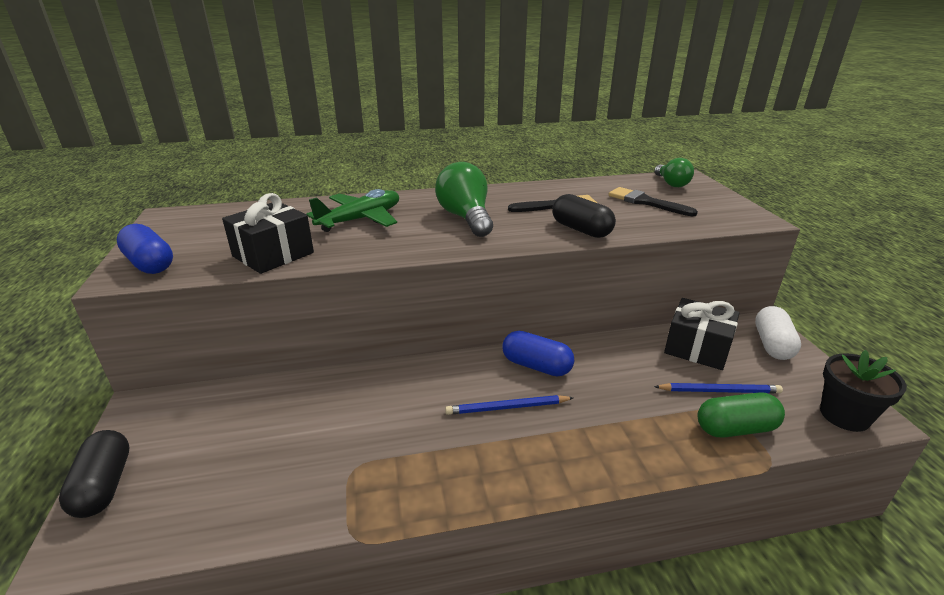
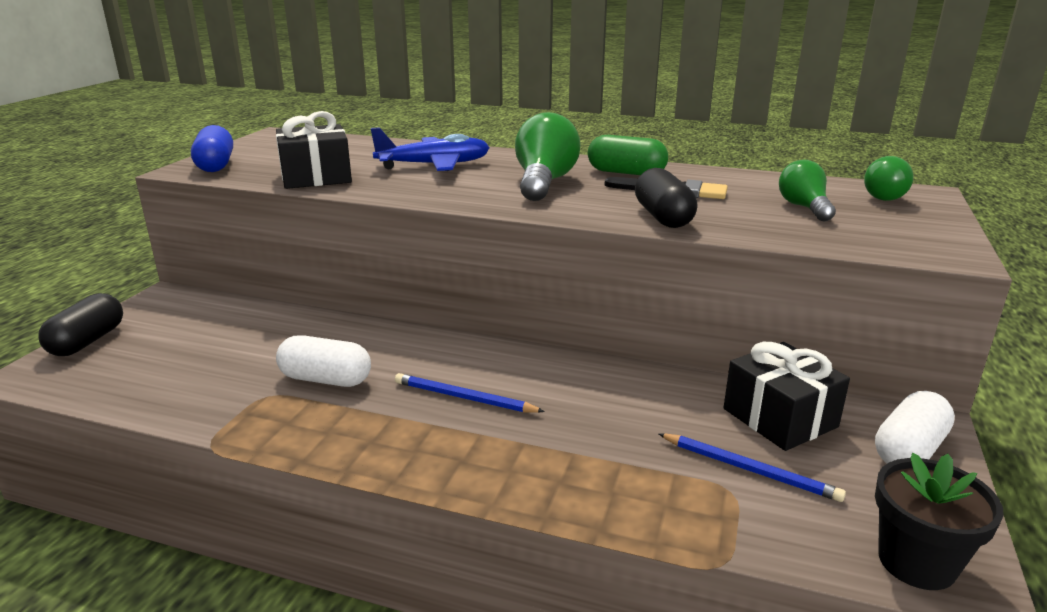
camera: 30 degrees right, 5 degrees down
(360, 220) = (434, 165): green plane -> blue plane
(387, 433) = (326, 379): none -> white capsule
(536, 366) = (543, 372): blue capsule -> none
(646, 202) = (804, 207): black brush -> green light bulb
(735, 428) = (719, 513): green capsule -> green capsule (626, 173)

